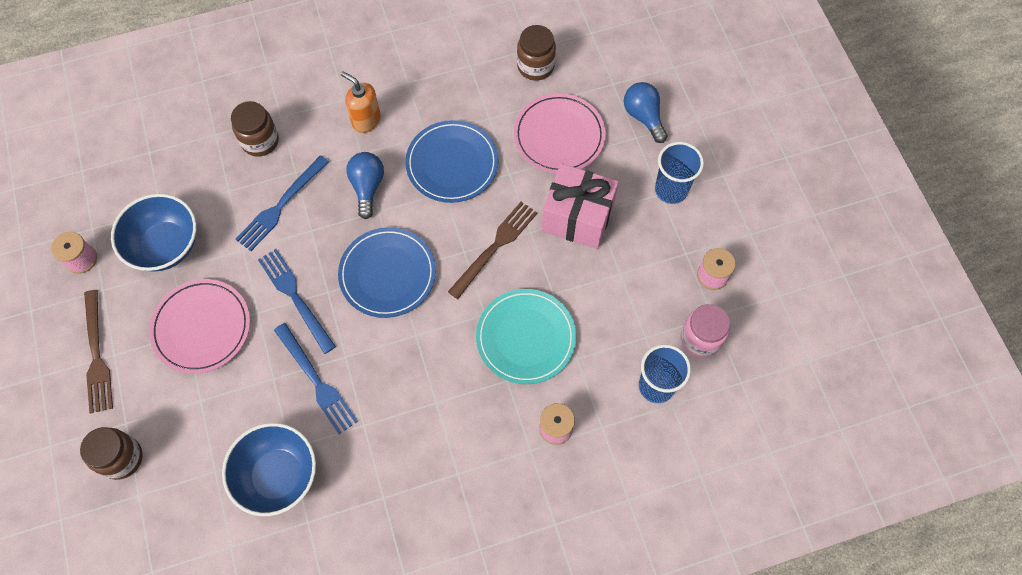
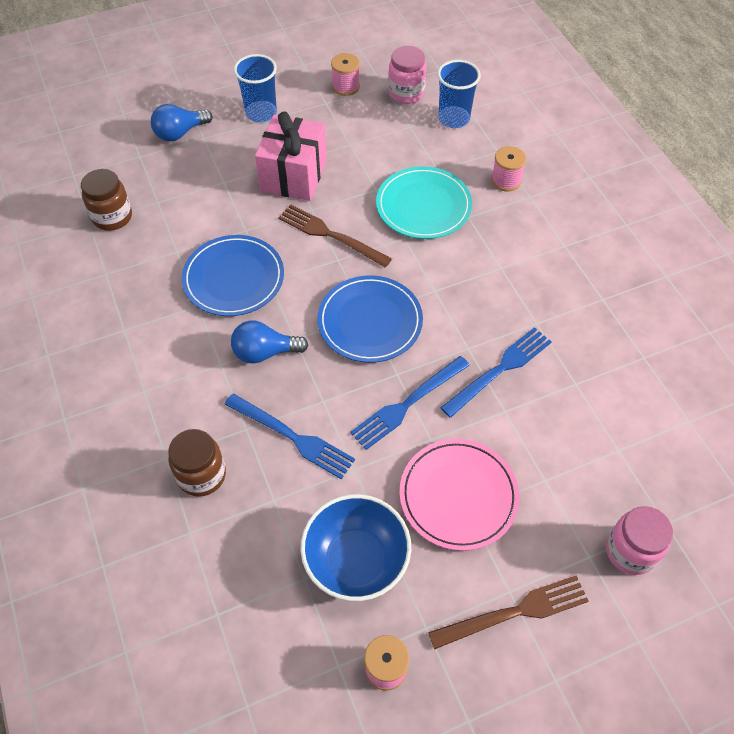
camera: 95 degrees left, 10 degrees down
(121, 458) = (630, 551): brown jar -> pink jar
(277, 475) = (606, 390): blue bowl -> none
(366, 120) = (175, 364): orange soap dispenser -> none
(559, 136) = (200, 193): pink plate -> none

